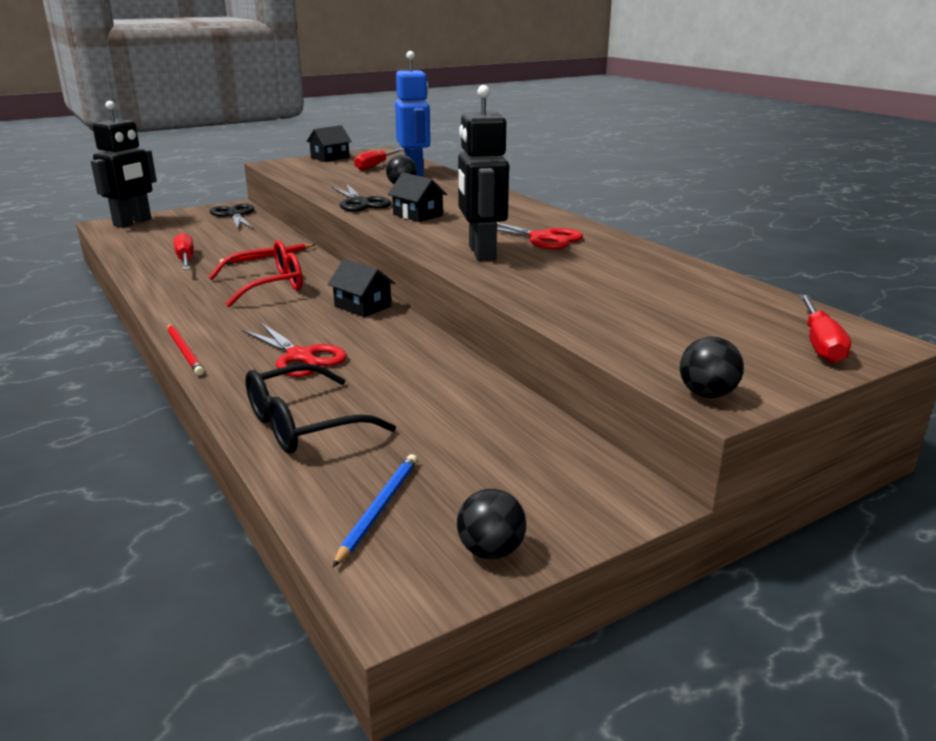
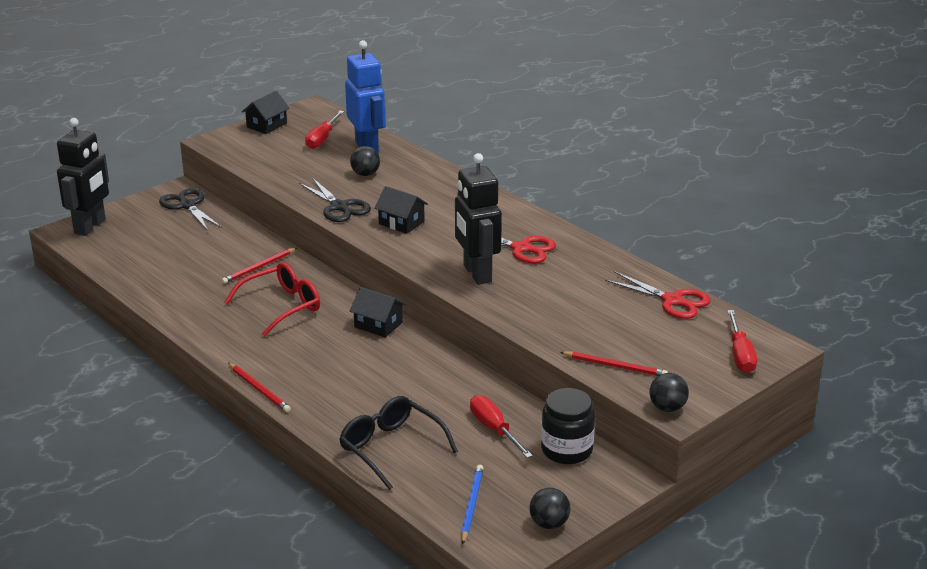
camera: 10 degrees left, 5 degrees up
(185, 259) = (184, 278): red screwdriver -> red screwdriver (494, 429)
(300, 357) = (355, 386): red scissors -> red scissors (673, 301)
(303, 425) = (390, 448): black glasses -> black glasses turned 90 degrees clockwise
(549, 450) = (566, 450): none -> black jar
(634, 343) = (615, 366): none -> red pencil

